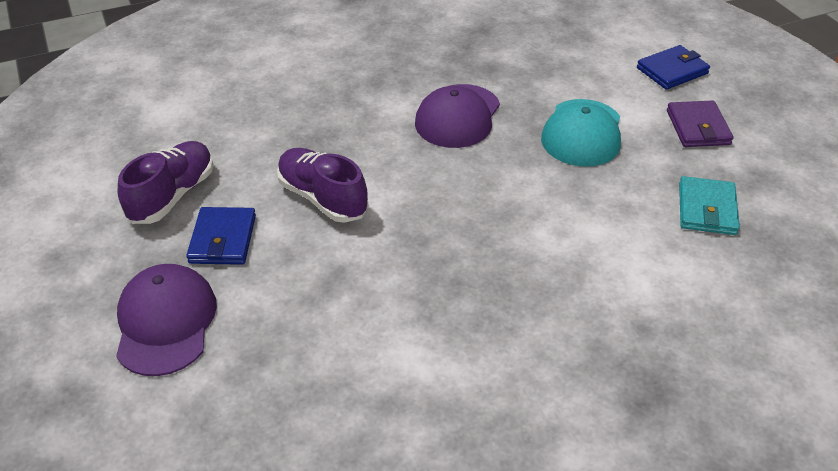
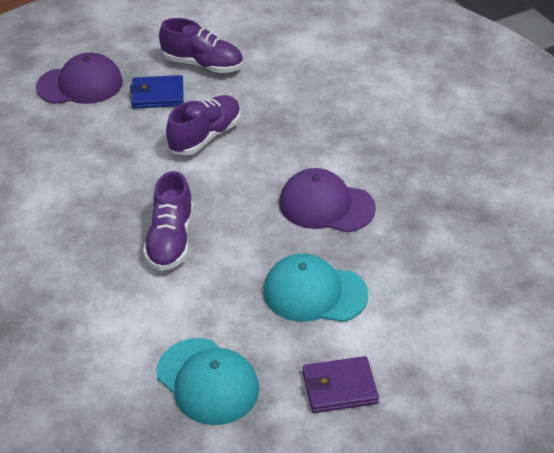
camera: 85 degrees right, 0 degrees up
(503, 232) = (170, 240): none -> purple shoe
(672, 71) = (446, 374): blue wallet -> none
(707, 209) = (207, 381): turquoise wallet -> turquoise cap

